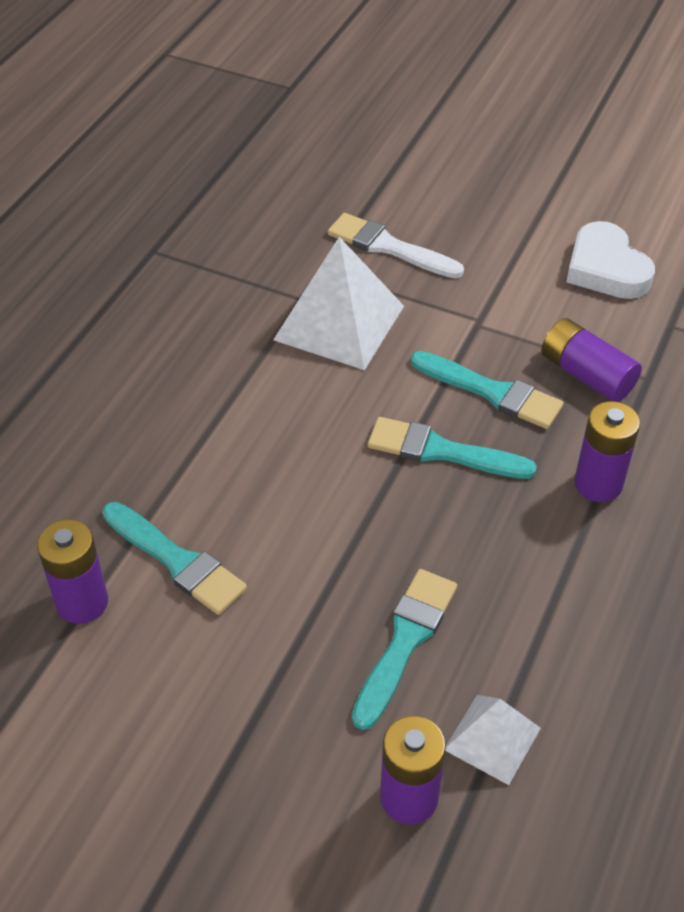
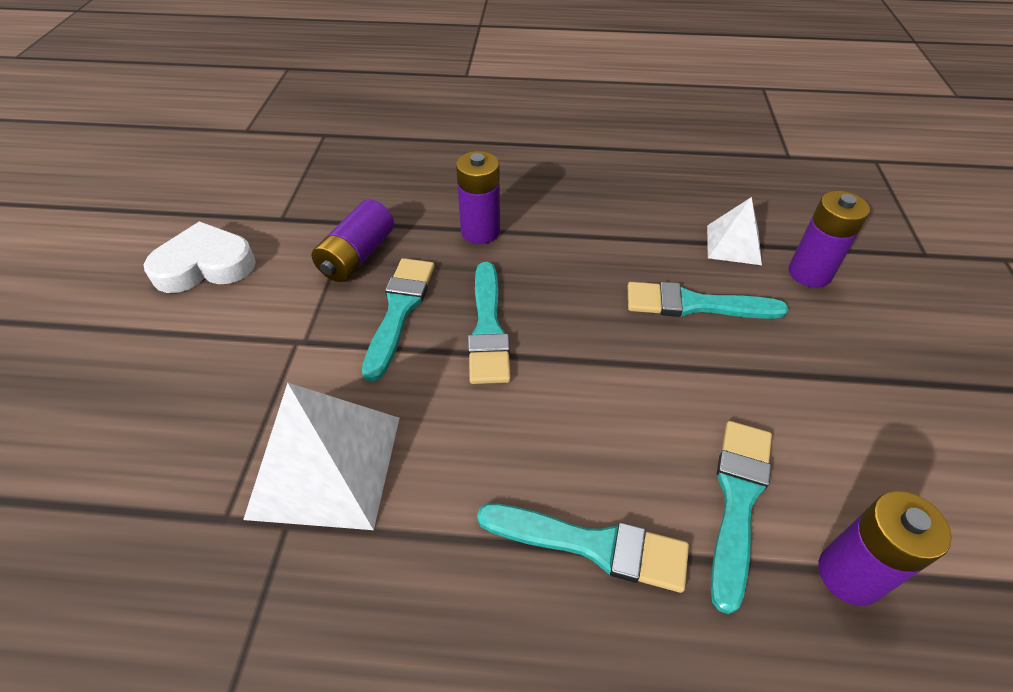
camera: 110 degrees left, 0 degrees up
(194, 454) = (592, 545): none -> turquoise brush
(389, 247) = (172, 454): white brush -> none
(606, 269) = (205, 265): white heart -> white heart turned 150 degrees counterclockwise

